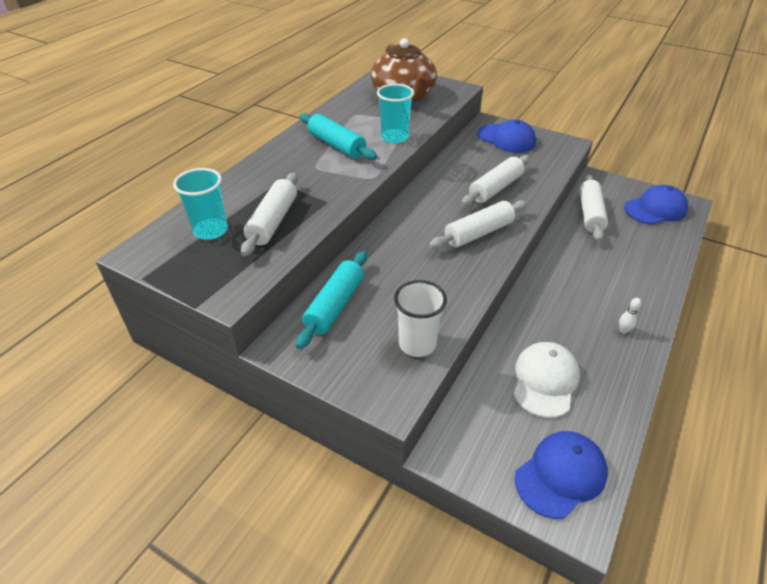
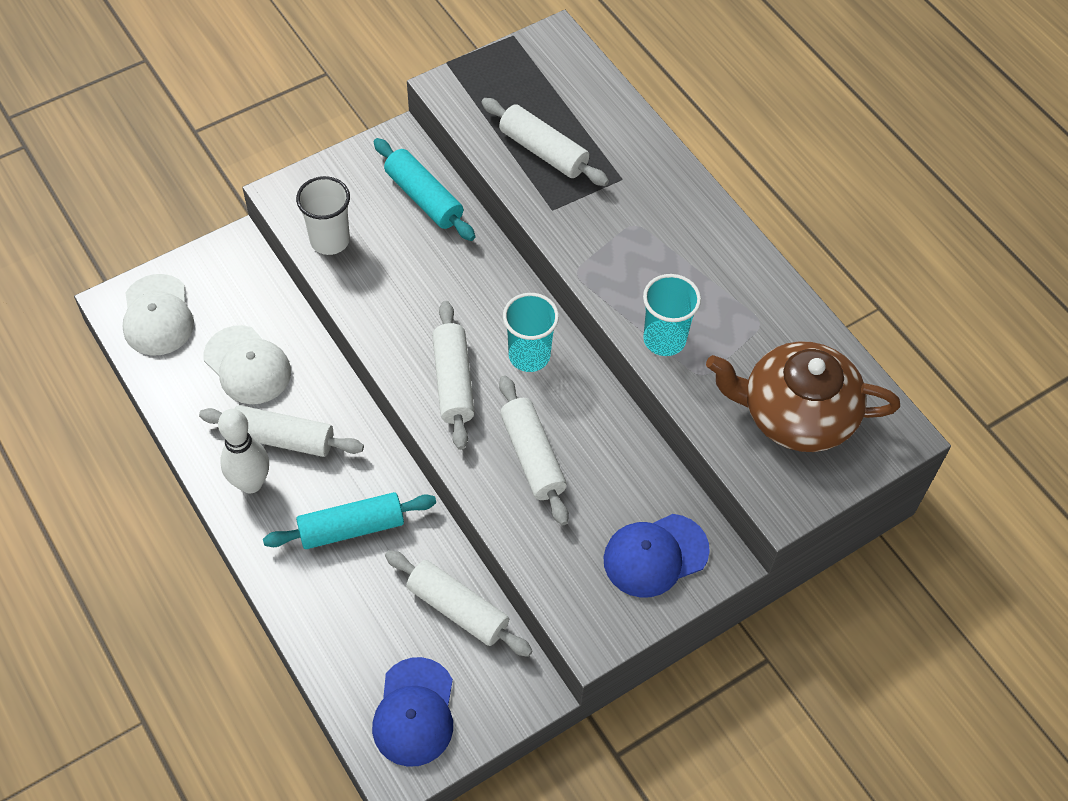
camera: 115 degrees right, 15 degrees up
(210, 230) = (559, 98): turquoise cup -> turquoise cup (529, 356)
(336, 145) = (678, 266): turquoise rolling pin -> turquoise rolling pin (351, 528)
(561, 475) = (157, 315): blue cap -> white cap
(577, 330) = (283, 438): none -> white rolling pin
(623, 330) = (251, 483): white bowling pin -> white bowling pin, size x2.37

